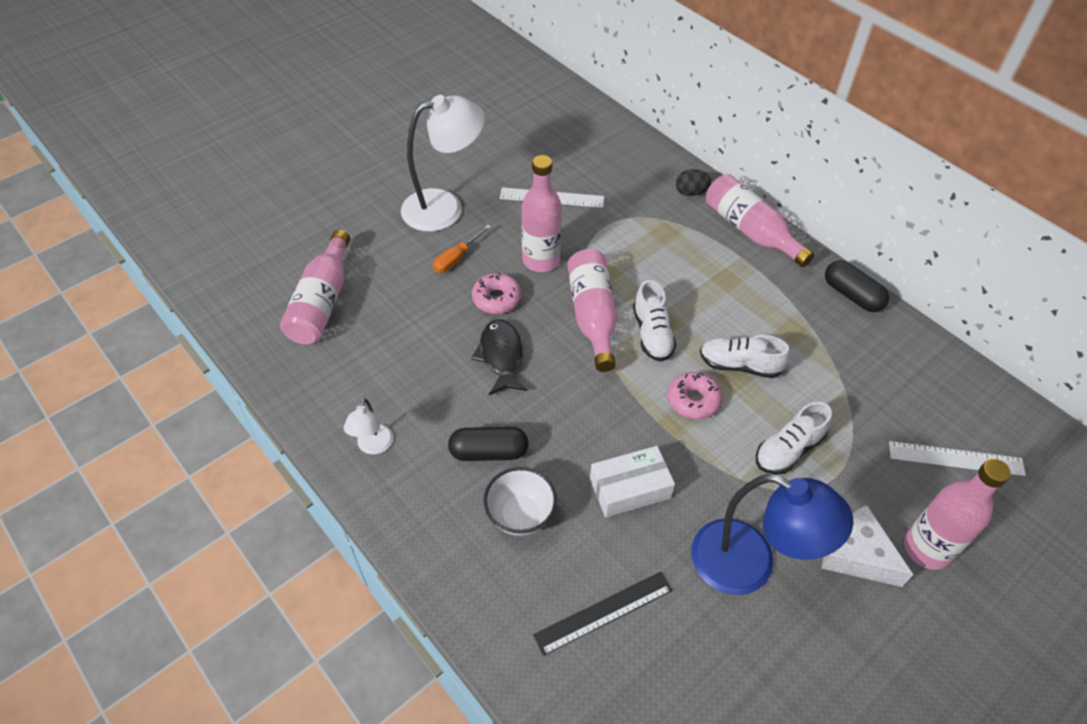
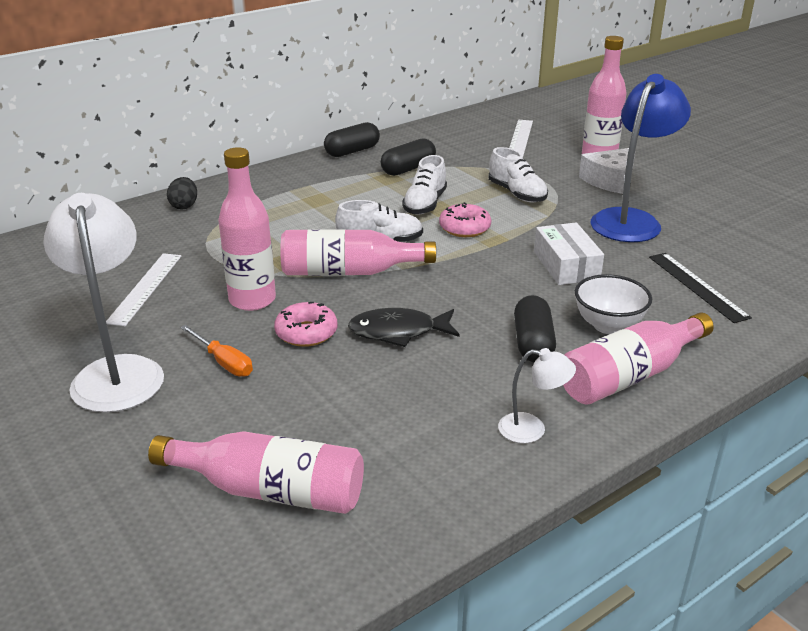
camera: 85 degrees left, 20 degrees down
(750, 231) = (256, 183): pink bottle -> pink bottle (630, 376)
(822, 347) = (408, 169): none -> black capsule

